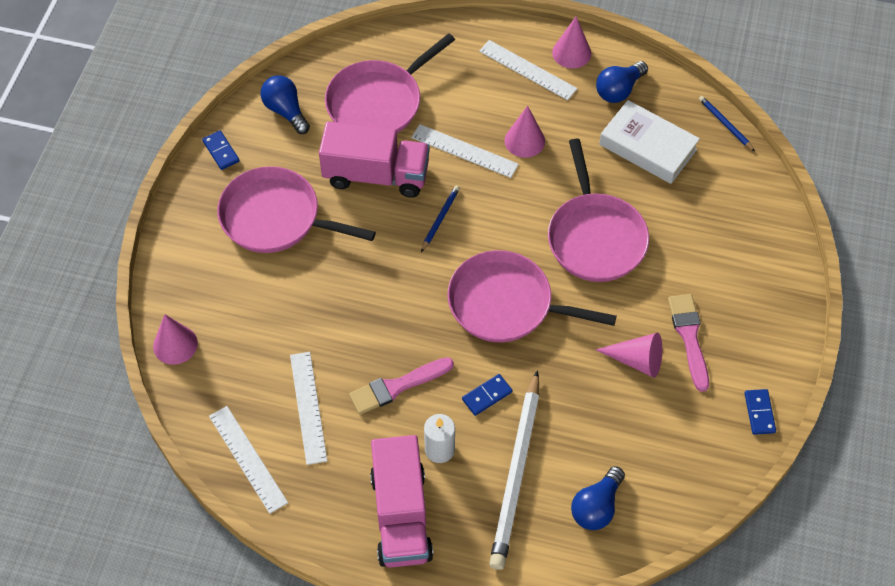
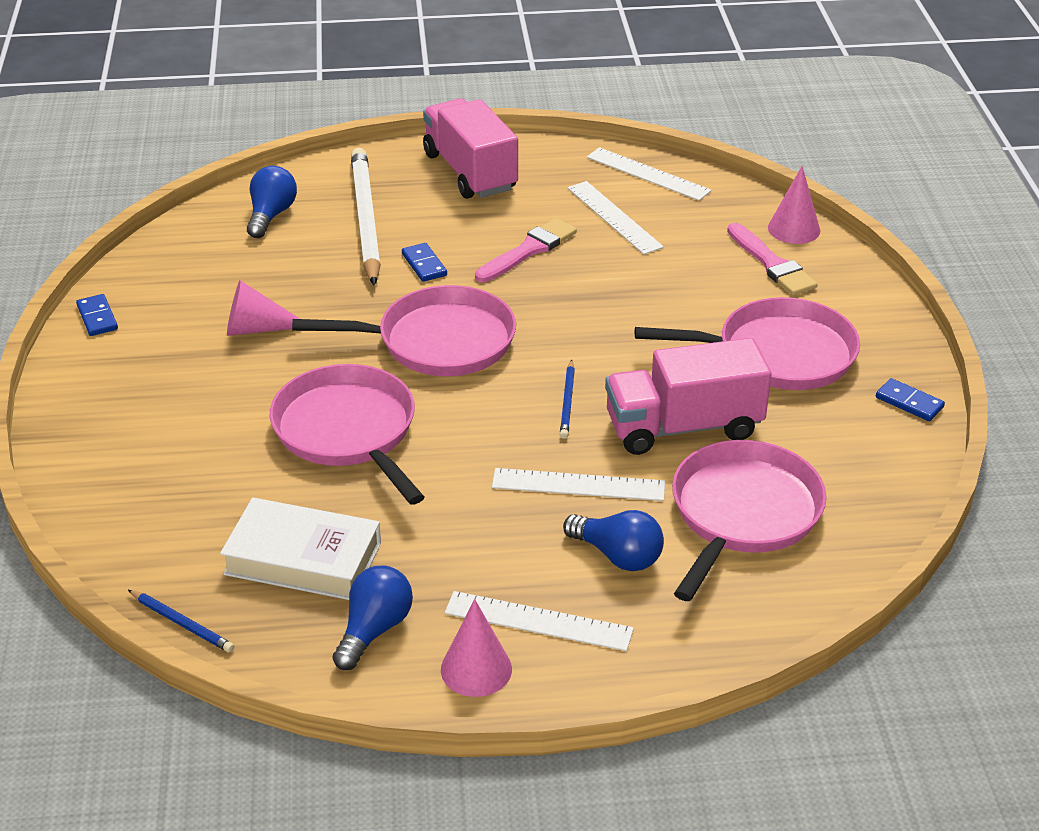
camera: 160 degrees right, 20 degrees down
(286, 111) = (865, 469): blue light bulb -> blue light bulb (617, 555)
(439, 449) = (455, 218): white candle -> none
(487, 395) = (424, 265): blue domino -> blue domino turned 60 degrees counterclockwise
(524, 141) = (496, 519): pink cone -> none
(689, 337) = (195, 362): pink brush -> pink brush (772, 264)

